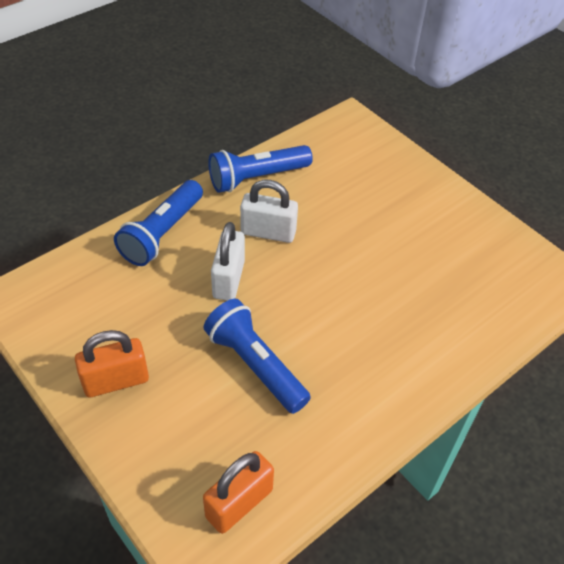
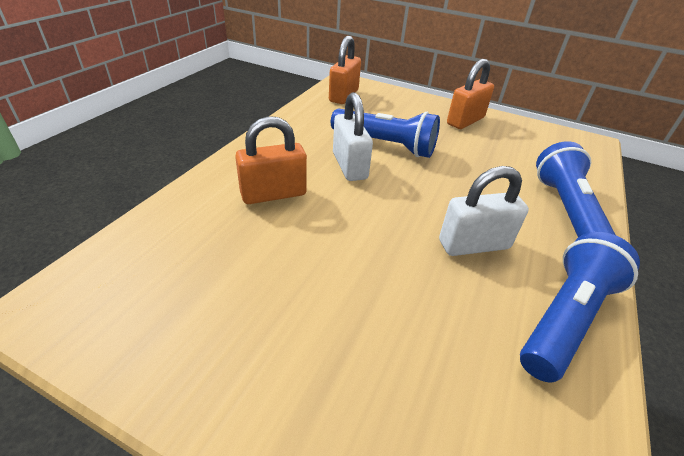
camera: 155 degrees right, 10 degrees down
(228, 279) = (463, 190): white padlock -> white padlock (349, 166)
(403, 328) = (273, 194): none -> orange padlock

